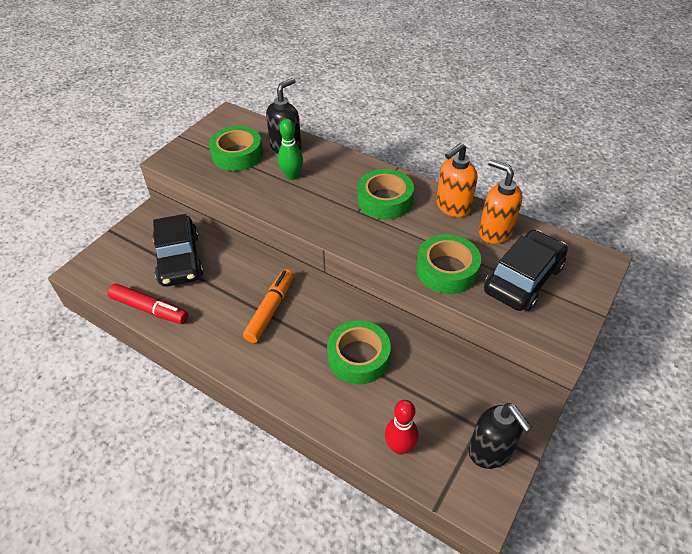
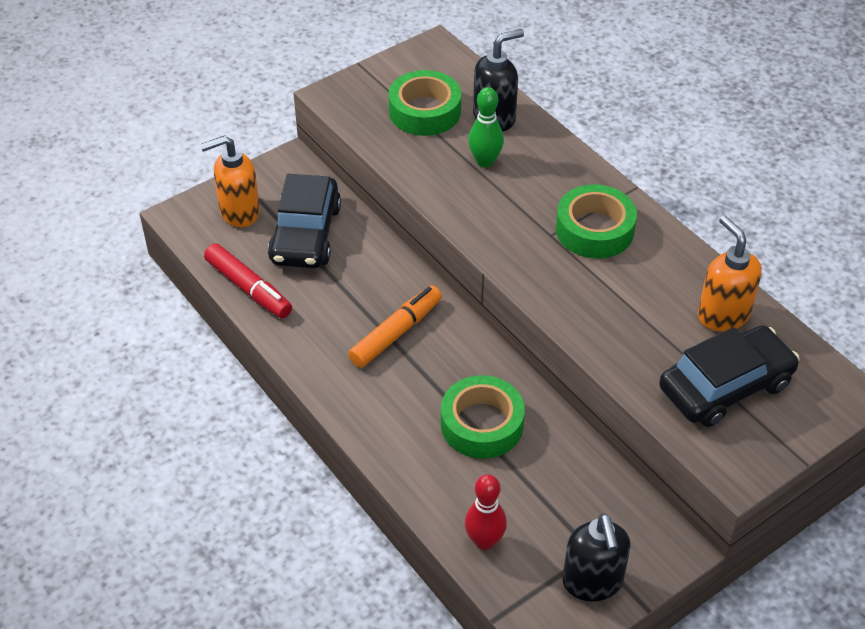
camera: 20 degrees right, 0 degrees up
(446, 270) = (630, 345): green tape -> none
(452, 207) = (683, 264): orange soap dispenser -> orange soap dispenser (239, 212)

